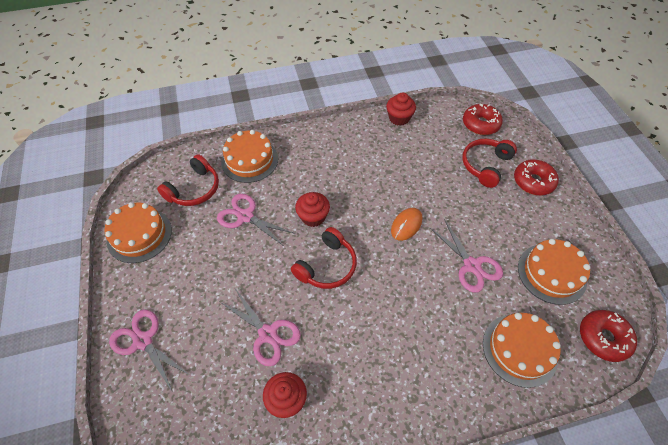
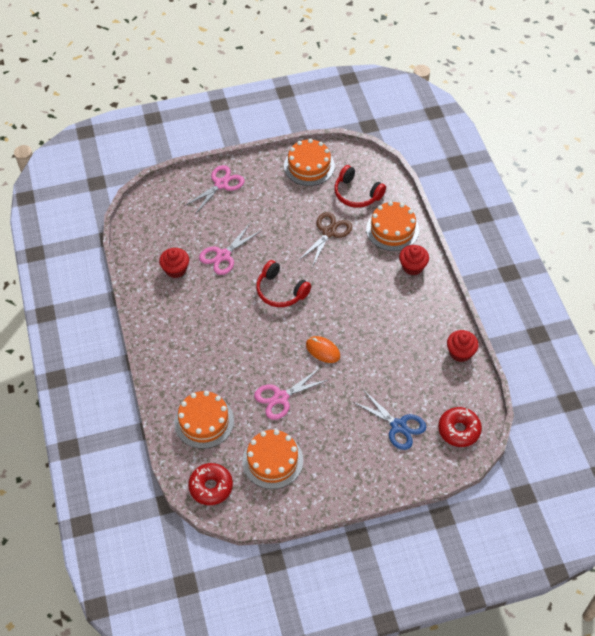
camera: 90 degrees right, 0 degrees up
(245, 216) = (329, 232): pink scissors -> brown scissors
(313, 217) = (329, 280): red cupcake -> red cupcake (412, 266)
(485, 165) = (398, 426): red headphones -> blue scissors
(533, 182) = (379, 467): red donut -> none

